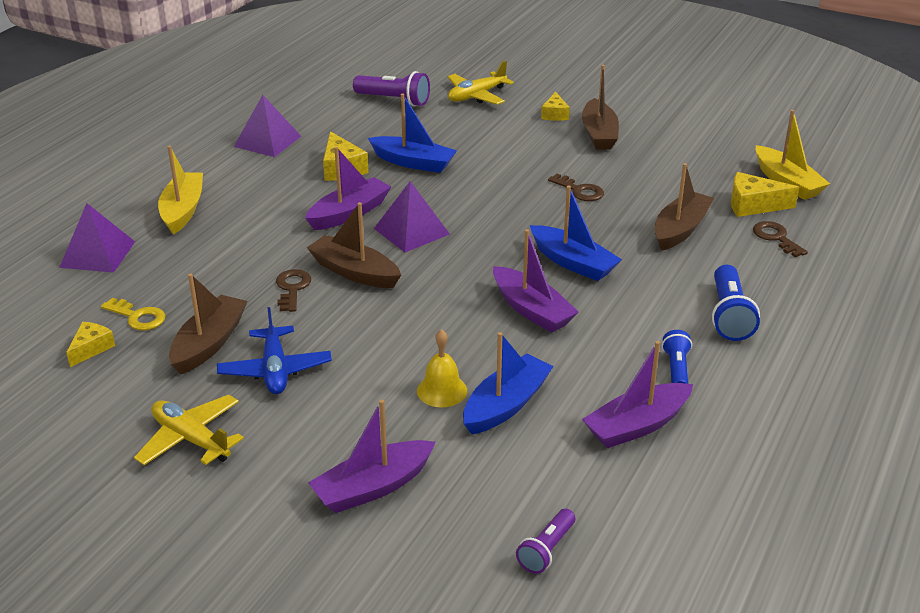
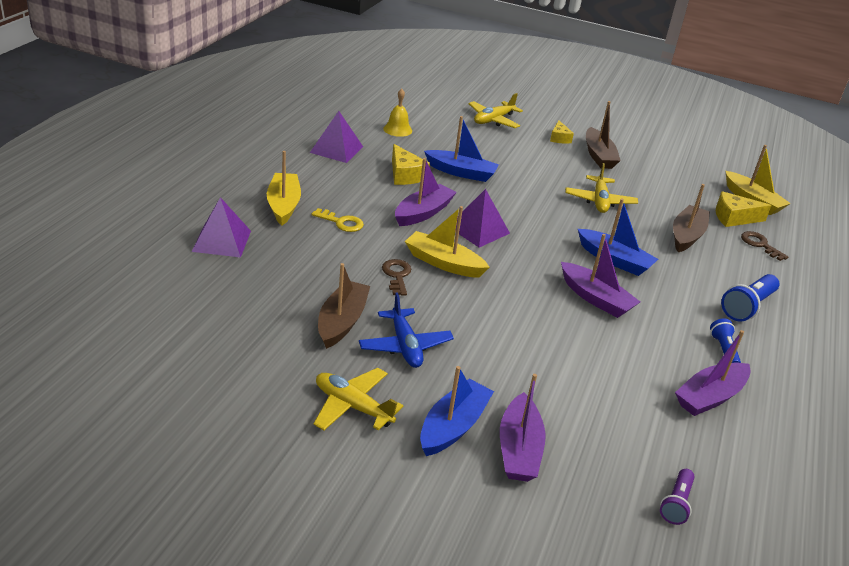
camera: 10 degrees left, 0 degrees up
(91, 348) = (241, 324): yellow cheese -> none
(138, 317) = (273, 297): yellow key -> yellow key (341, 222)
(354, 272) = (443, 263): brown boat -> yellow boat
(373, 487) = (518, 449): purple boat -> purple boat turned 45 degrees counterclockwise
(394, 100) = (429, 120): purple flashlight -> none
(442, 390) = (547, 365): yellow bell -> yellow bell (397, 129)
(506, 405) = (602, 378): blue boat -> blue boat (453, 426)
(580, 191) = (599, 201): brown key -> yellow plane
(729, 316) = (747, 307): blue flashlight -> blue flashlight turned 45 degrees clockwise

